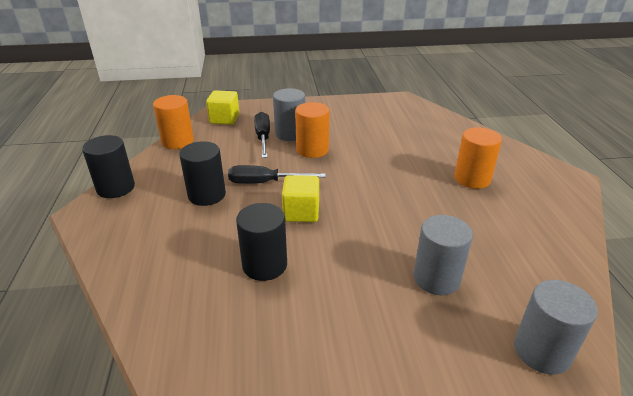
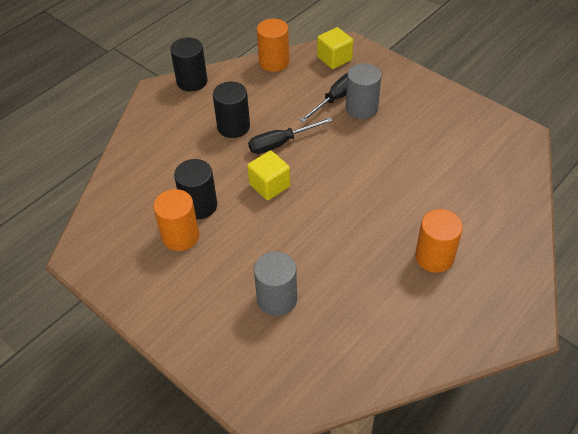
camera: 50 degrees right, 15 degrees up
(265, 182) = (281, 143): black screwdriver -> black screwdriver turned 75 degrees counterclockwise
(312, 150) = (354, 137): orange cylinder -> orange cylinder (180, 236)
(542, 351) = (261, 389): grey cylinder -> none

